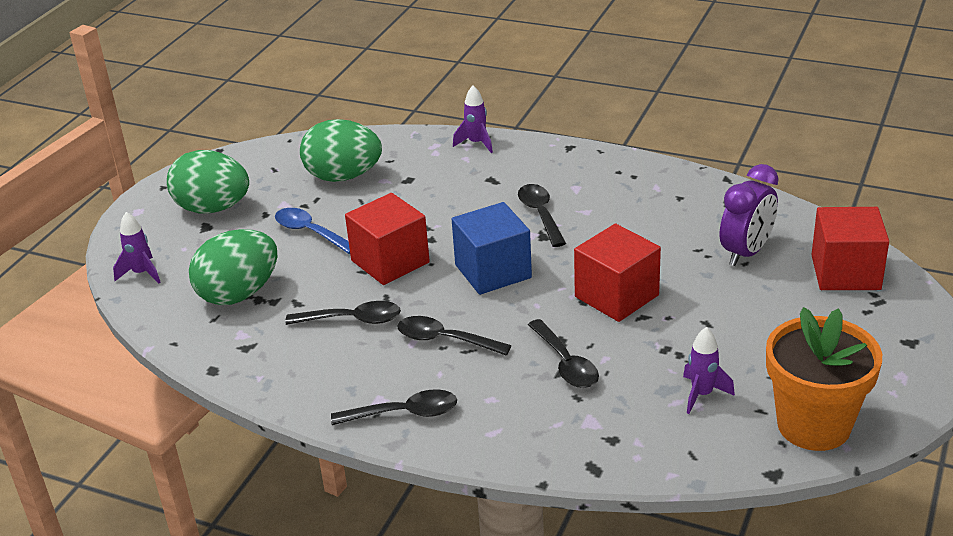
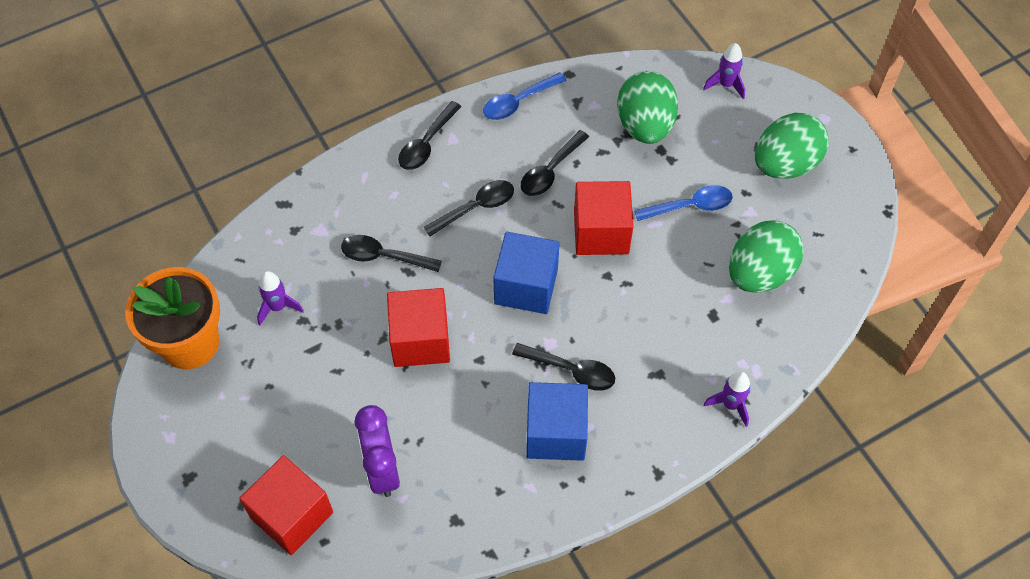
camera: 125 degrees right, 25 degrees up
(285, 382) = (518, 102): none -> blue spoon
(600, 197) = (556, 433): none -> blue cube

